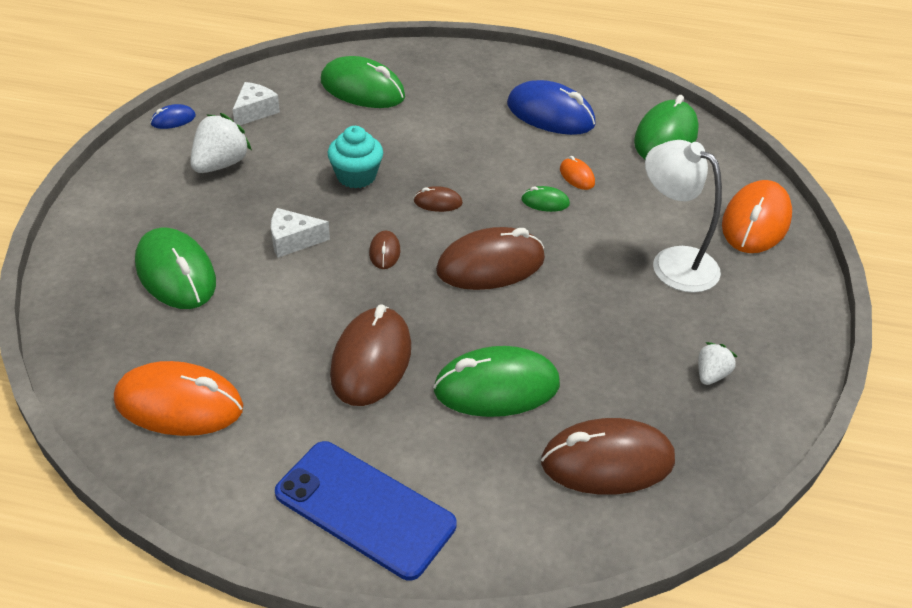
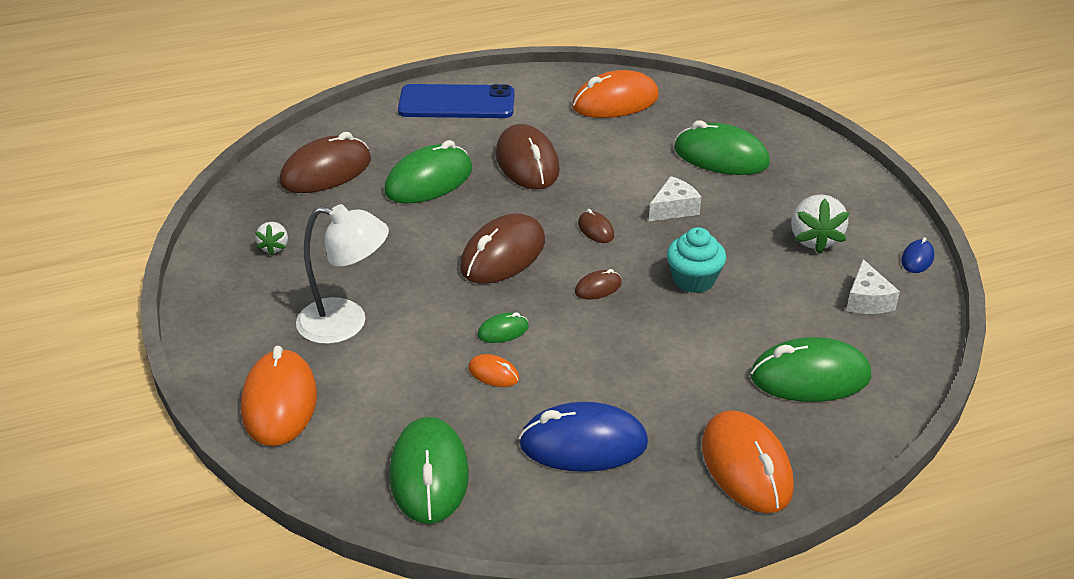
camera: 150 degrees right, 5 degrees down
(462, 68) = (746, 466): none -> orange mouse

